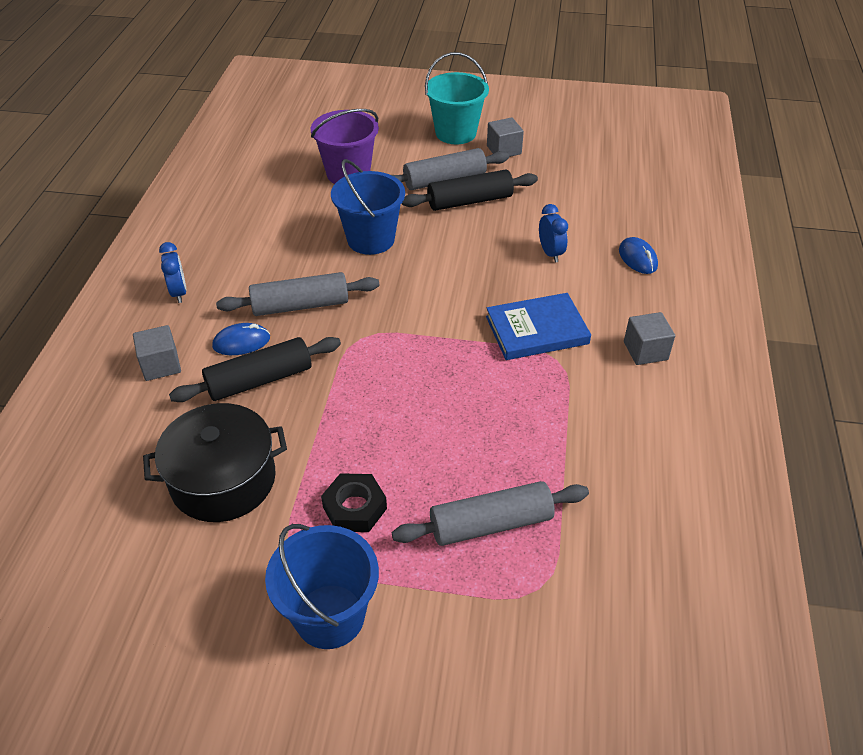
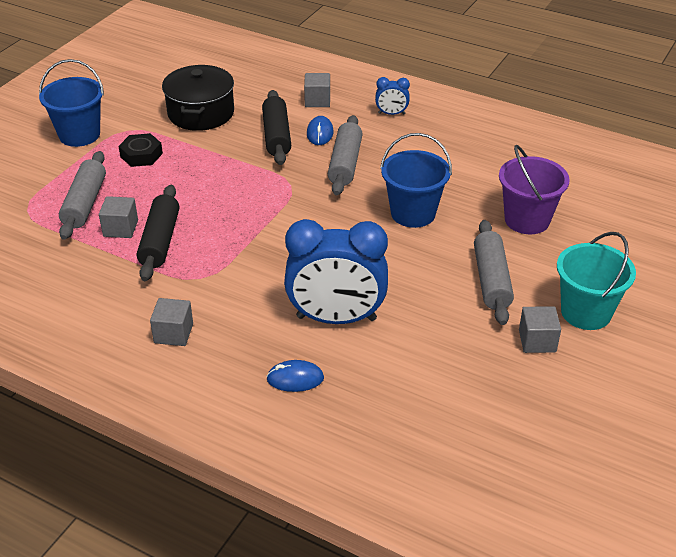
camera: 110 degrees right, 5 degrees down
(469, 201) = (447, 288): black rolling pin -> black rolling pin (160, 241)
(518, 462) = (120, 228): none -> grey cube
(536, 330) = (240, 277): blue book -> none
(550, 253) = (336, 318): blue clock -> blue clock, size x2.31

